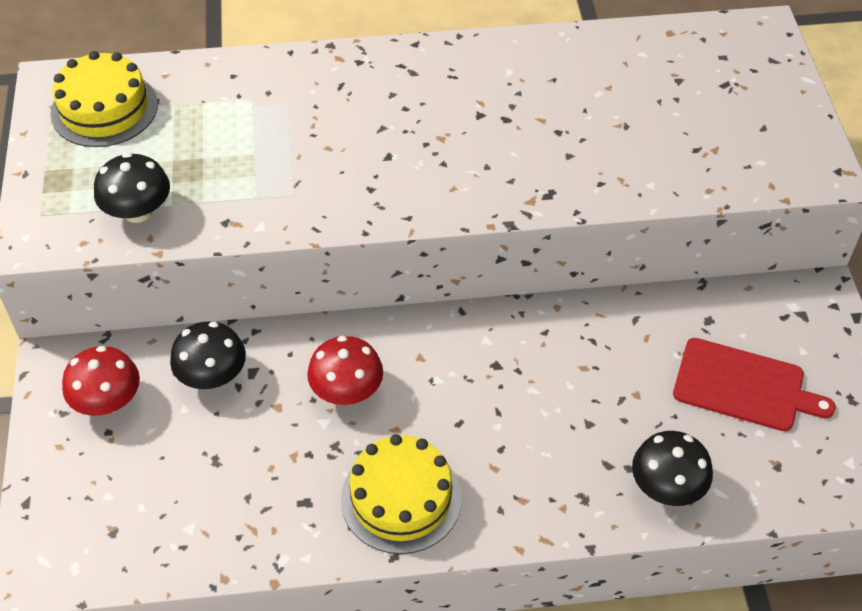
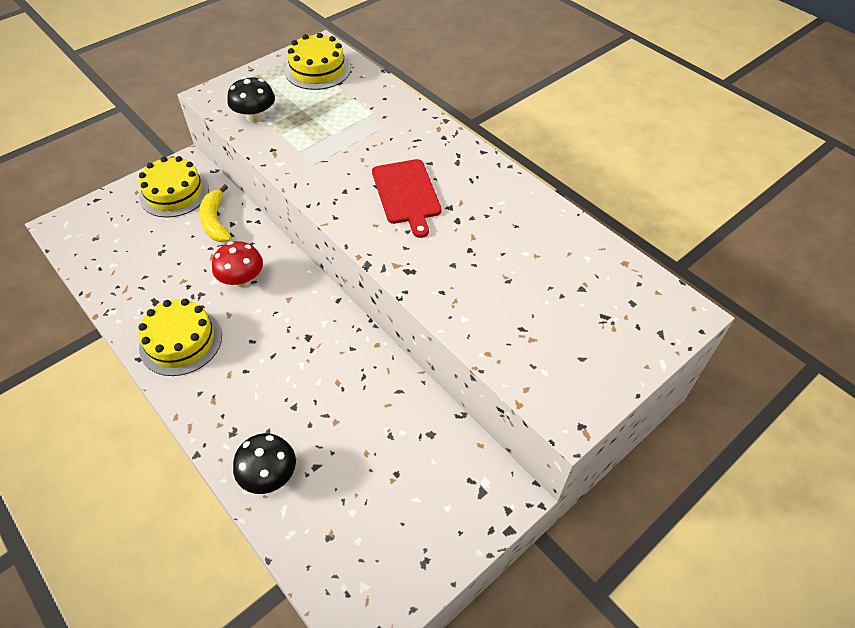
camera: 55 degrees right, 0 degrees up
(108, 401) = (174, 193): red mushroom -> yellow cake
(212, 376) = (216, 221): black mushroom -> yellow banana
(744, 386) = (386, 483): red cutting board -> red cutting board (406, 194)

